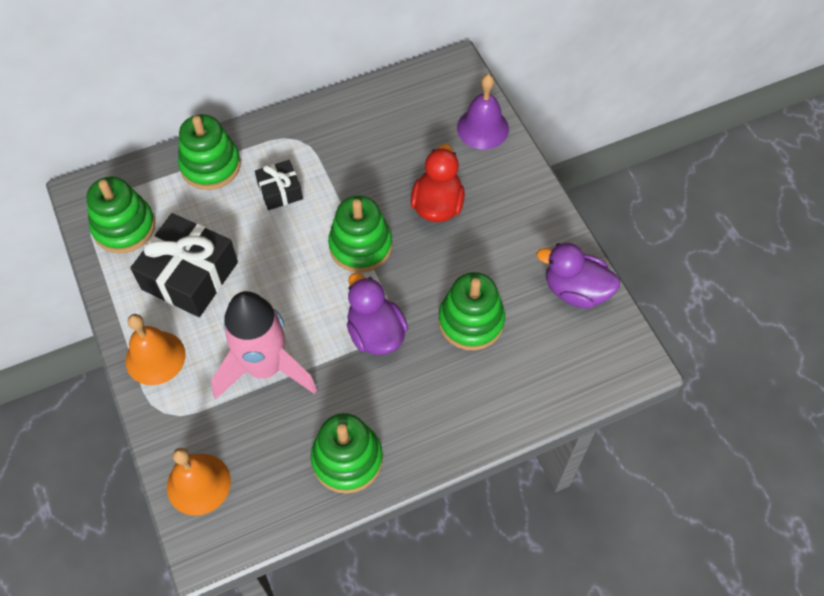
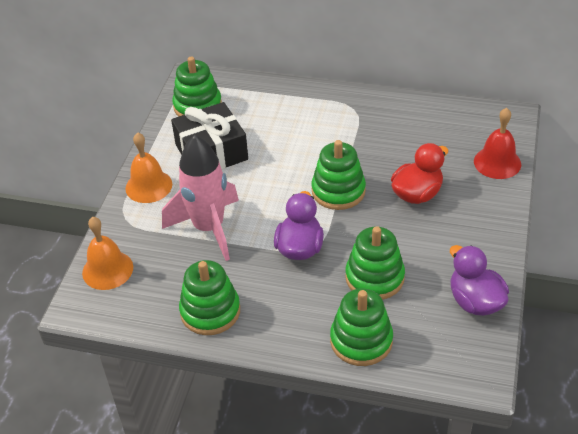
camera: 40 degrees right, 15 degrees down
(210, 165) = (282, 97): green stacking toy -> green stacking toy (361, 340)
(280, 191) = (313, 133): black gift -> none
(482, 128) = (497, 162): purple bell -> red bell

